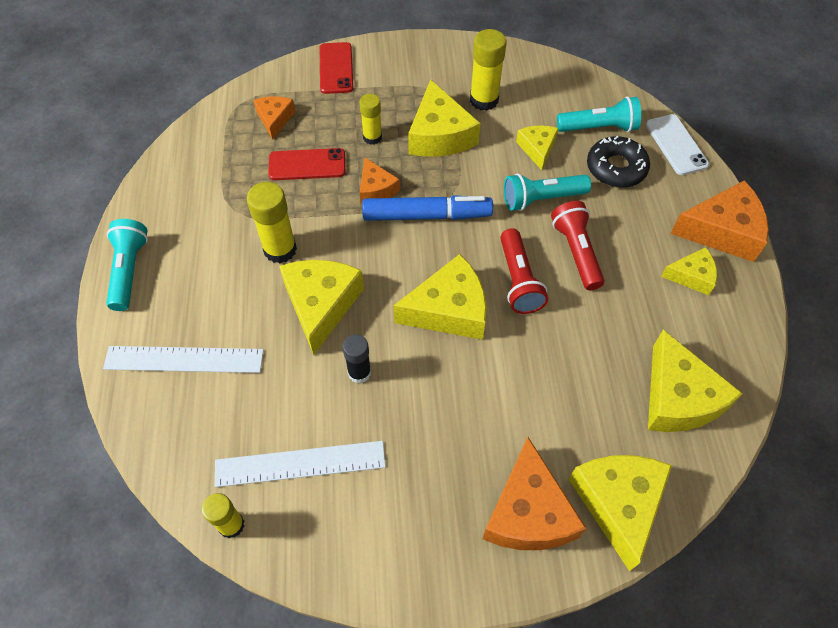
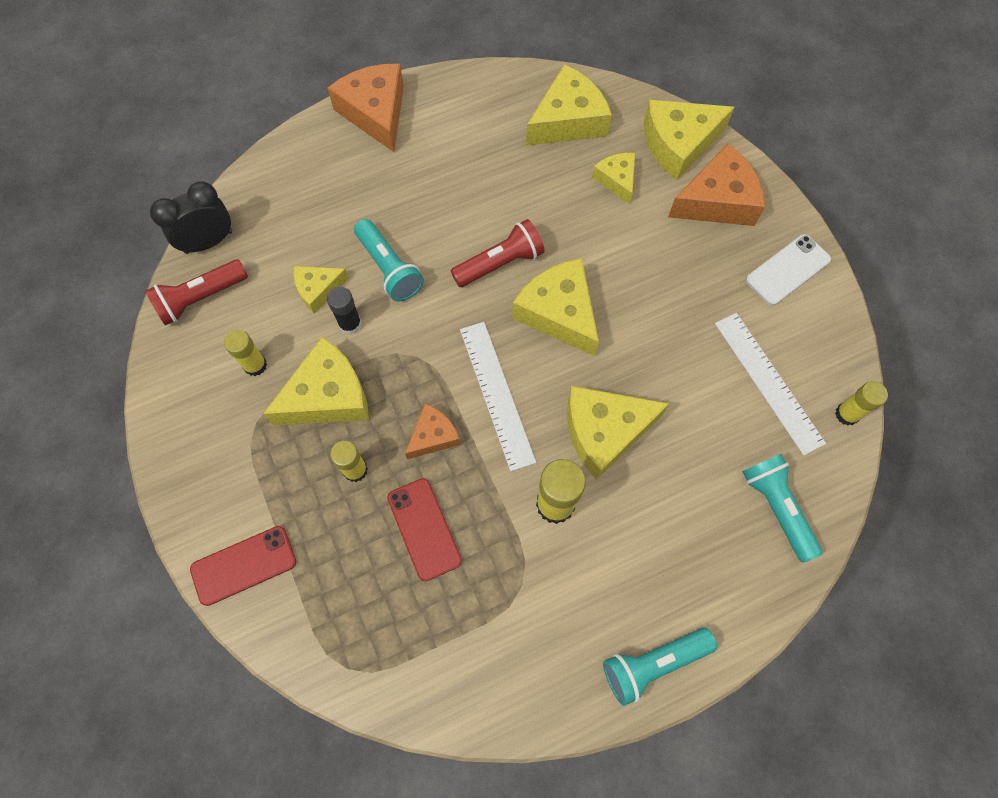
camera: 110 degrees left, 10 degrees up
(184, 359) = (725, 539): white ruler -> white ruler (496, 394)
(275, 119) = (361, 605): orange cheese -> none
(359, 372) = (660, 367): black glue stick -> black glue stick (350, 324)
(426, 215) = (452, 370): blue marker -> none
(484, 100) = (255, 365): yellow glue stick -> yellow glue stick, size x0.64
(576, 252) = (446, 223): red flashlight -> red flashlight (200, 298)
(599, 128) = (267, 238): turquoise flashlight -> turquoise flashlight (776, 507)
(606, 93) = (209, 242): none -> black clock
(616, 168) = (323, 211): black donut -> none
(676, 145) = (271, 165): white phone -> white phone (787, 270)
(692, 276) = (438, 128): yellow cheese -> yellow cheese (616, 180)

